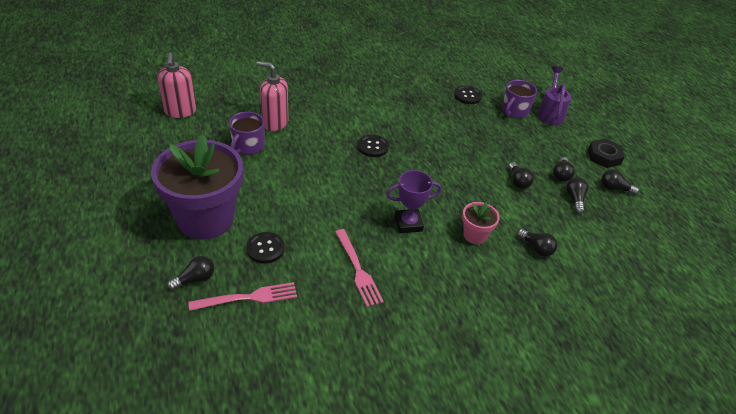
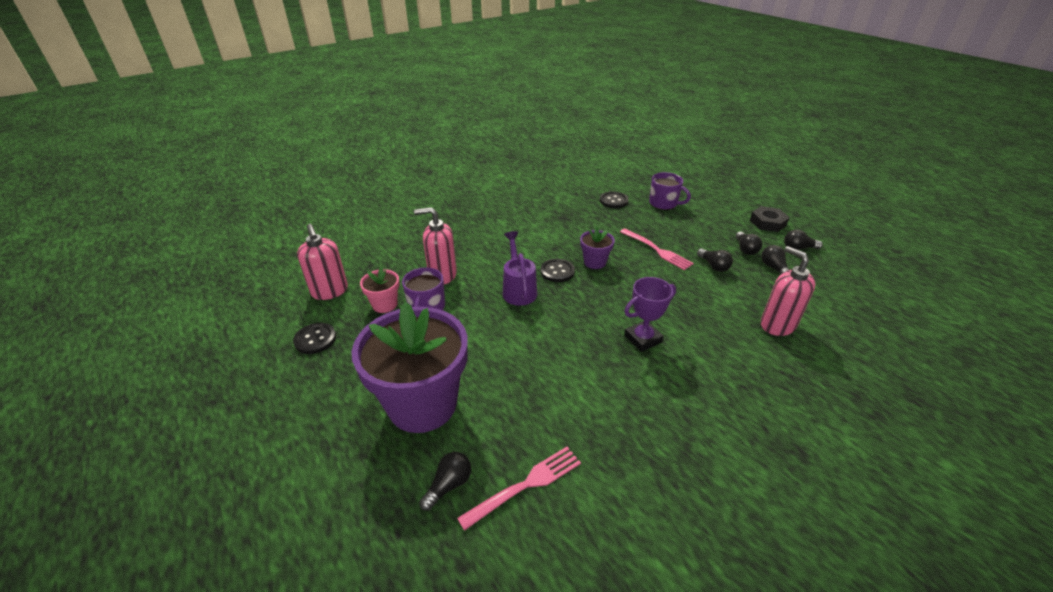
camera: 15 degrees left, 5 degrees down
(265, 249) = (511, 417): black button -> black button (315, 339)
(358, 269) = (625, 406): pink fork -> pink fork (657, 250)
(411, 148) = (594, 262): none -> purple flower pot
(475, 235) = (713, 330): pink flower pot -> pink flower pot (385, 304)
(514, 111) = (663, 203): purple mug -> purple mug turned 75 degrees counterclockwise
(536, 248) = (777, 325): black light bulb -> pink soap dispenser
(550, 113) = (695, 197): purple watering can -> purple watering can (518, 289)

